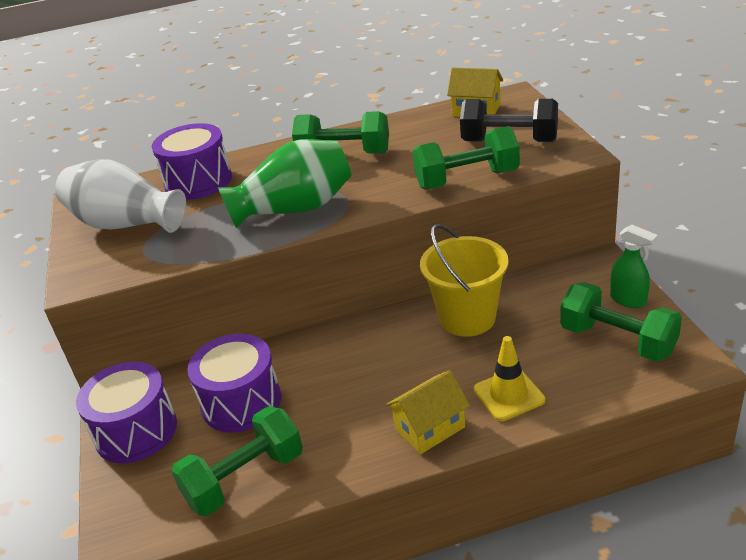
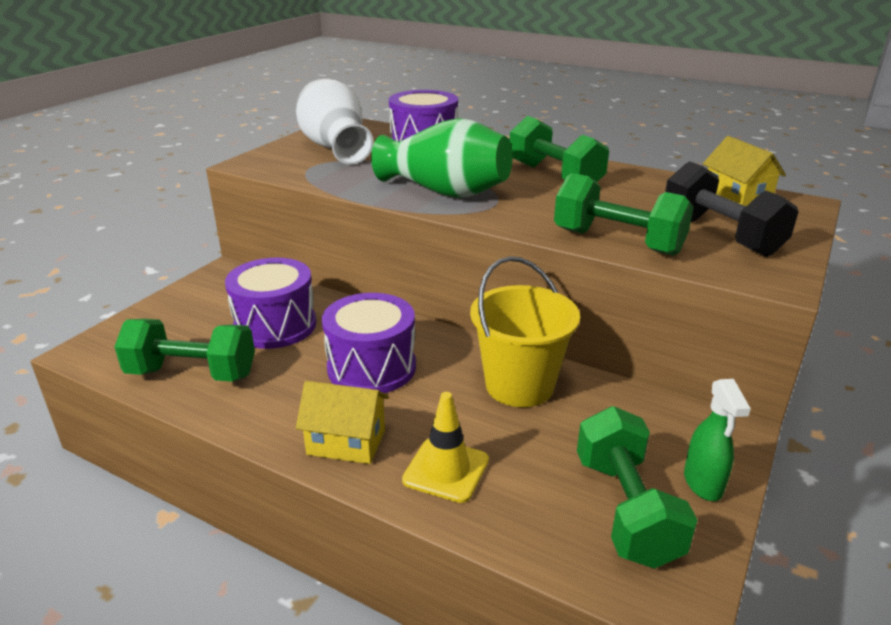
camera: 40 degrees right, 5 degrees down
(136, 431) = (199, 299): purple drum -> purple drum (371, 367)

